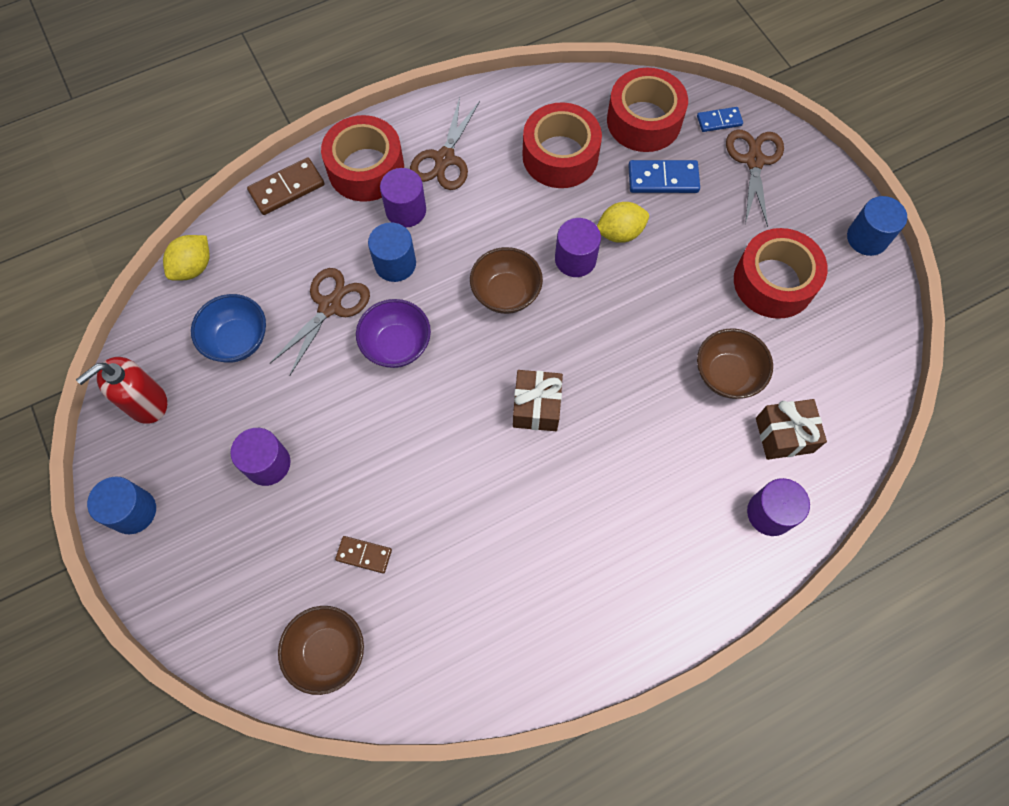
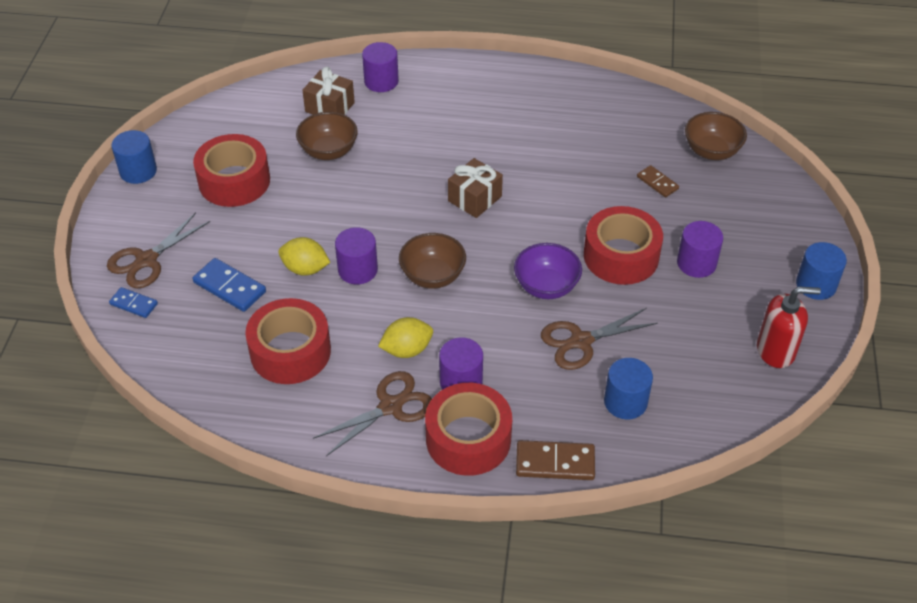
camera: 145 degrees left, 20 degrees down
(193, 267) = (684, 438): yellow lemon -> yellow lemon (407, 350)
(237, 340) = (675, 357): blue bowl -> none
(395, 264) = (503, 344): blue cylinder -> blue cylinder (625, 402)
(644, 121) = (191, 339): red tape -> red tape (621, 256)

